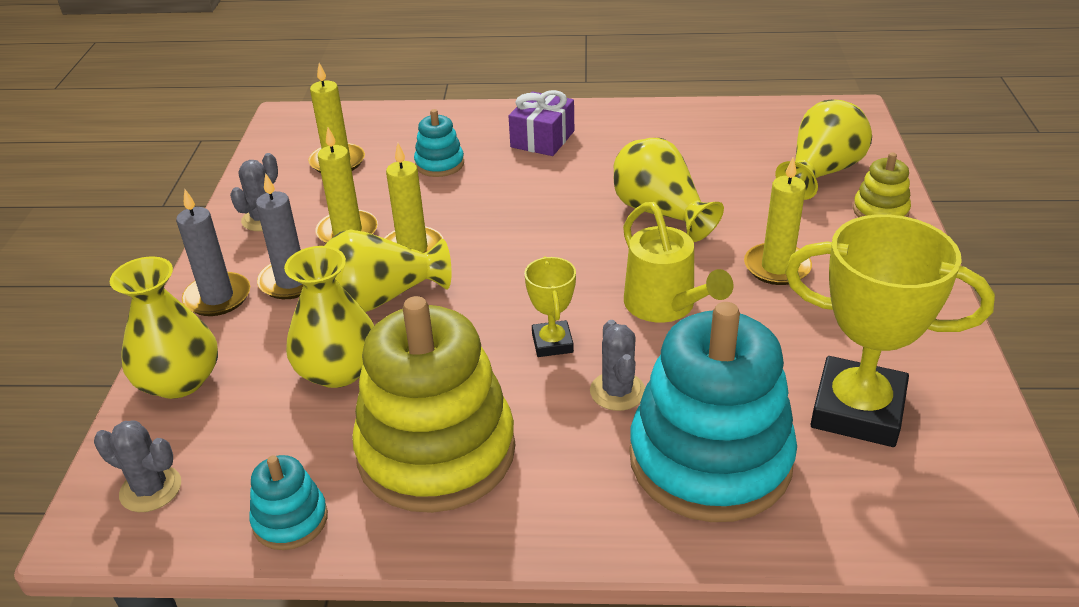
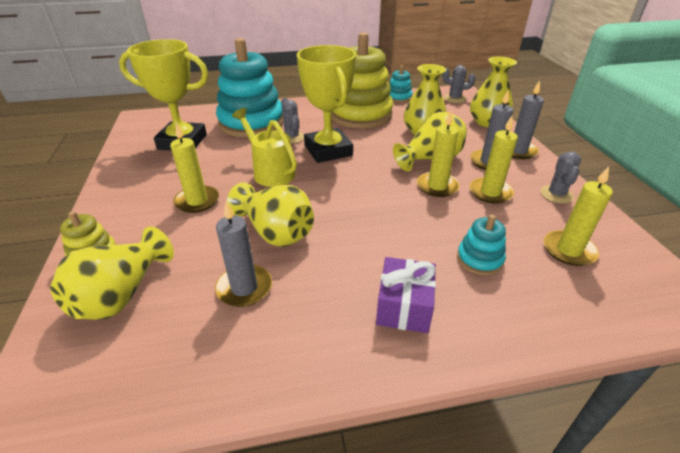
camera: 165 degrees right, 0 degrees up
(552, 343) = (328, 150): yellow trophy -> yellow trophy, size x2.04
(694, 166) = (244, 288): none -> grey candle

